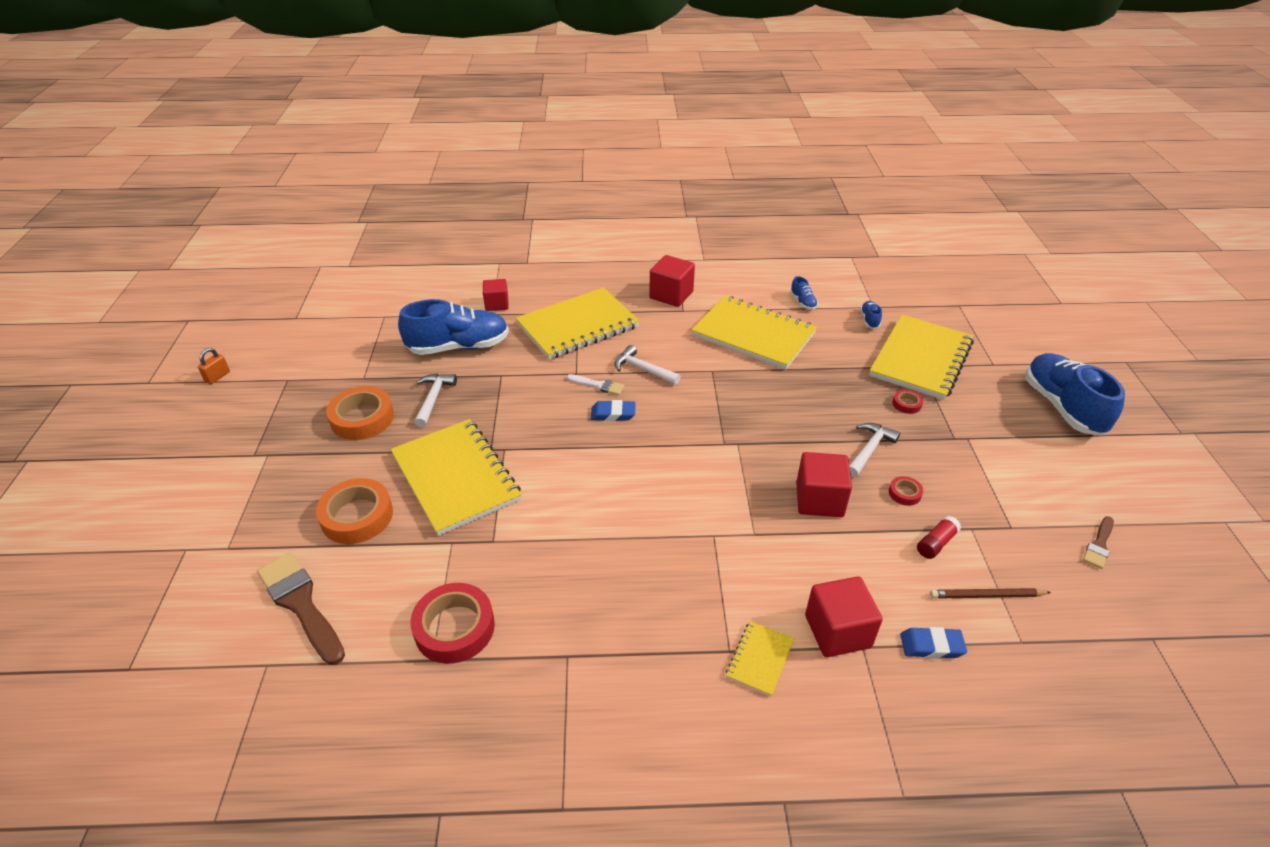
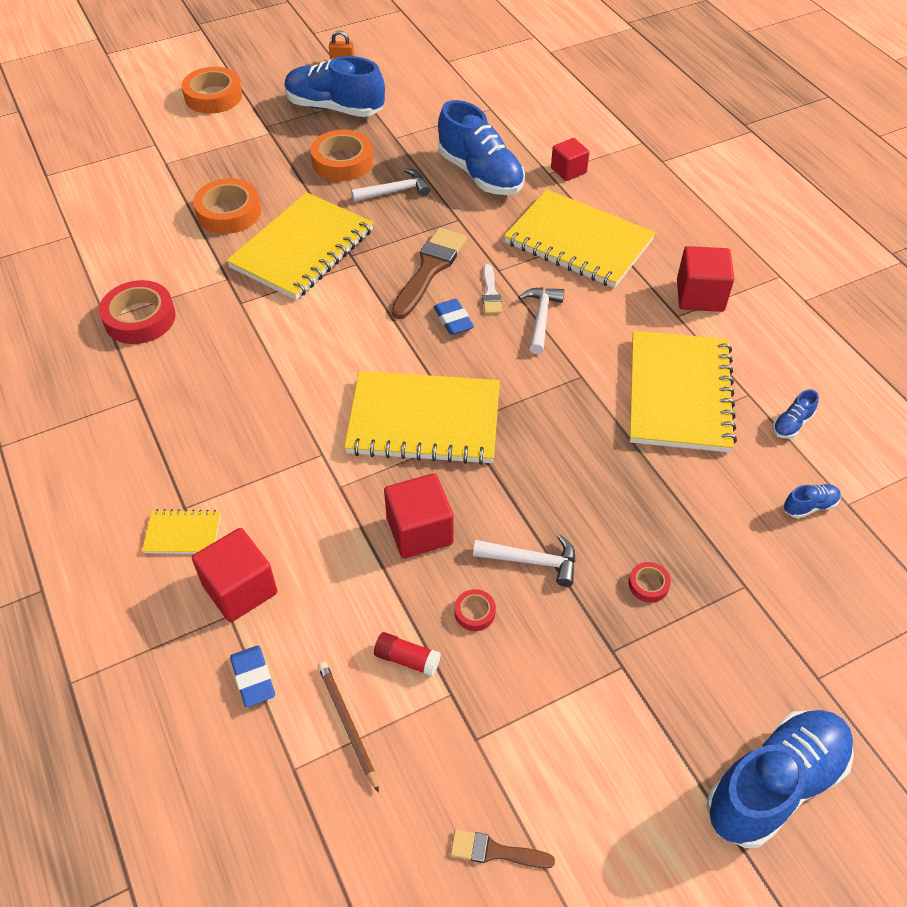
camera: 65 degrees right, 10 degrees up
(159, 481) = (213, 96): none -> orange tape
(280, 401) = (335, 108): none -> blue shoe
(301, 604) = (129, 226): brown brush -> brown brush (429, 270)
(921, 359) = (761, 584): yellow notebook -> yellow notebook (424, 421)

